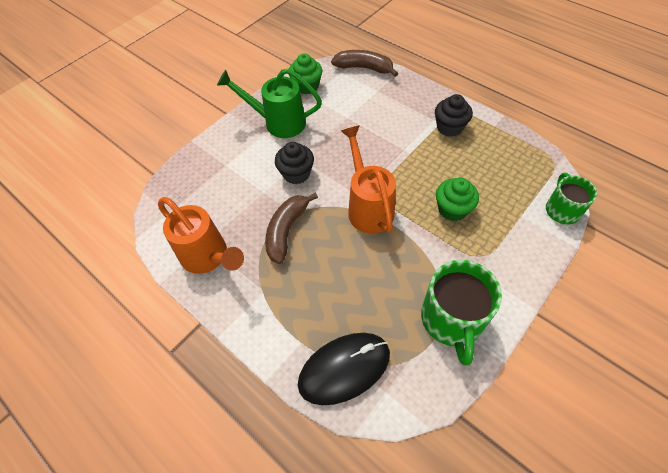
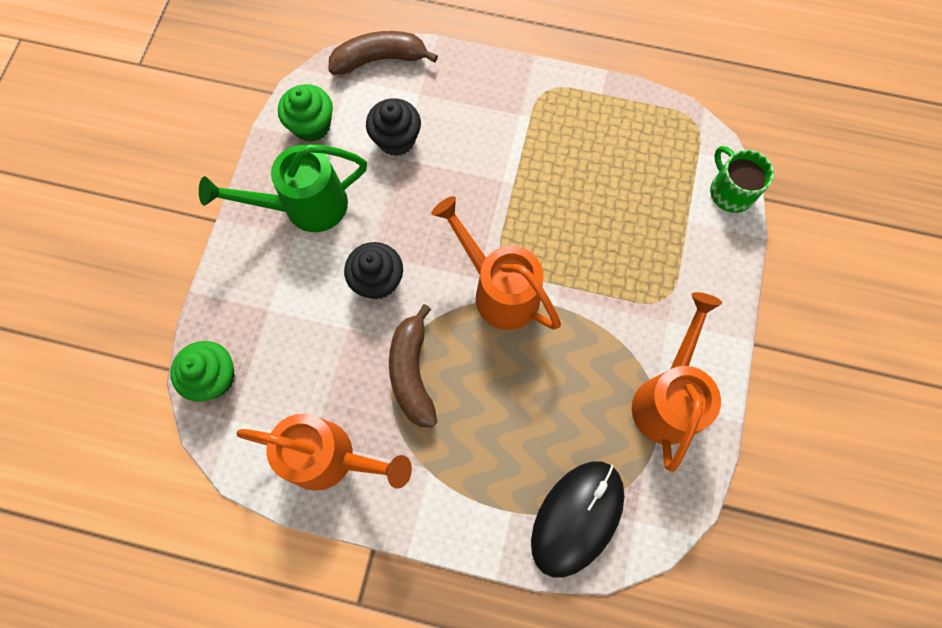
camera: 30 degrees left, 15 degrees up
(449, 127) = (546, 119): black cupcake -> black cupcake (396, 139)
(452, 209) = (604, 247): green cupcake -> green cupcake (214, 377)
(452, 320) = (667, 398): green mug -> orange watering can

